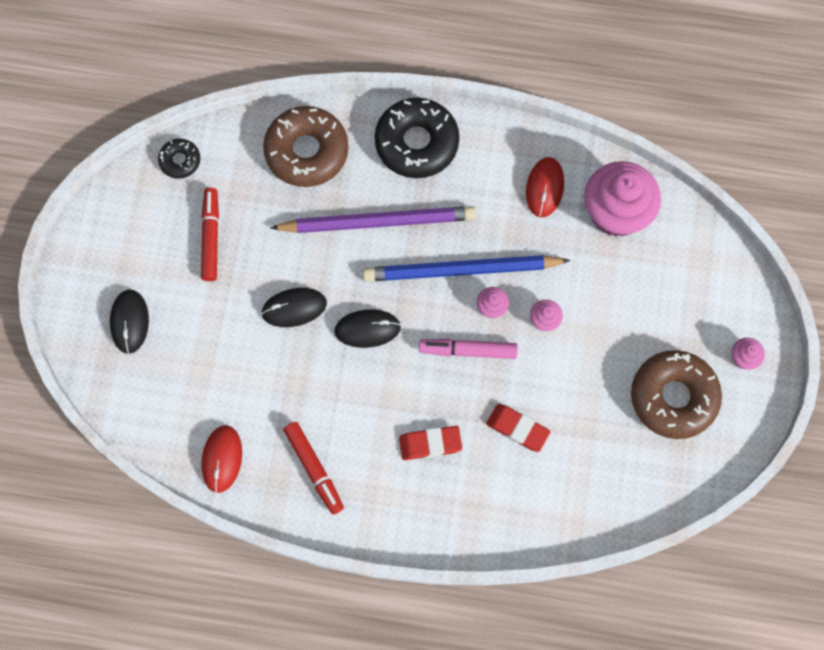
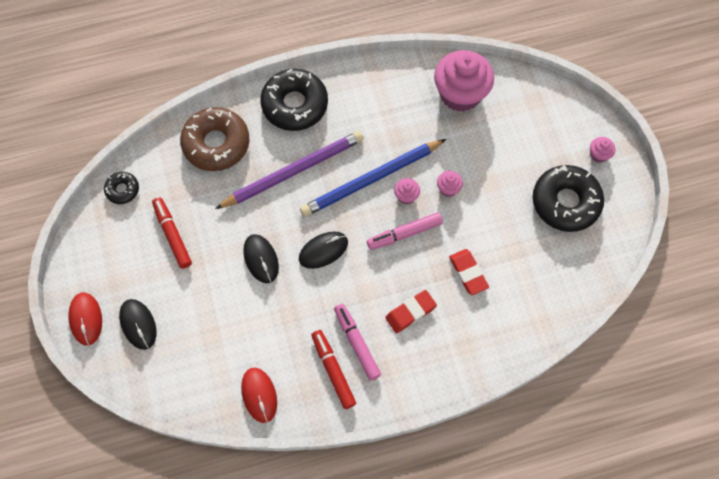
camera: 25 degrees left, 5 degrees down
(294, 308) = (261, 259): black mouse -> black mouse turned 75 degrees counterclockwise
(314, 469) = (333, 370): red marker -> red marker turned 150 degrees counterclockwise
(354, 451) = (357, 343): none -> pink marker
(517, 428) = (468, 273): red eraser -> red eraser turned 60 degrees clockwise
(544, 188) = (402, 98): red mouse -> red mouse (86, 319)
(673, 397) = (565, 202): brown donut -> black donut

